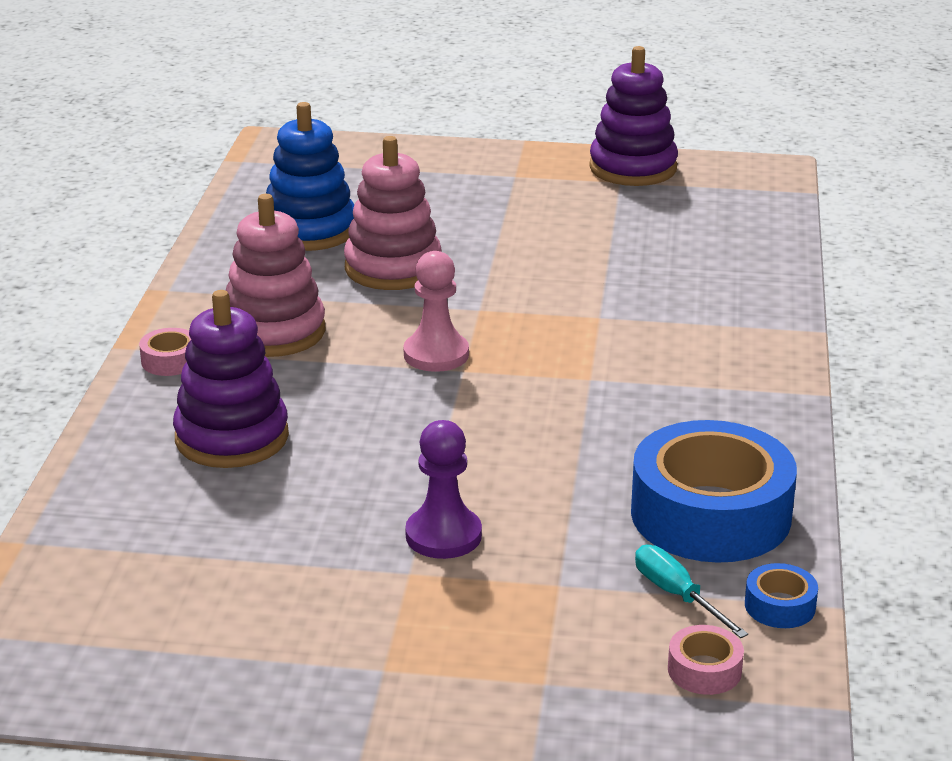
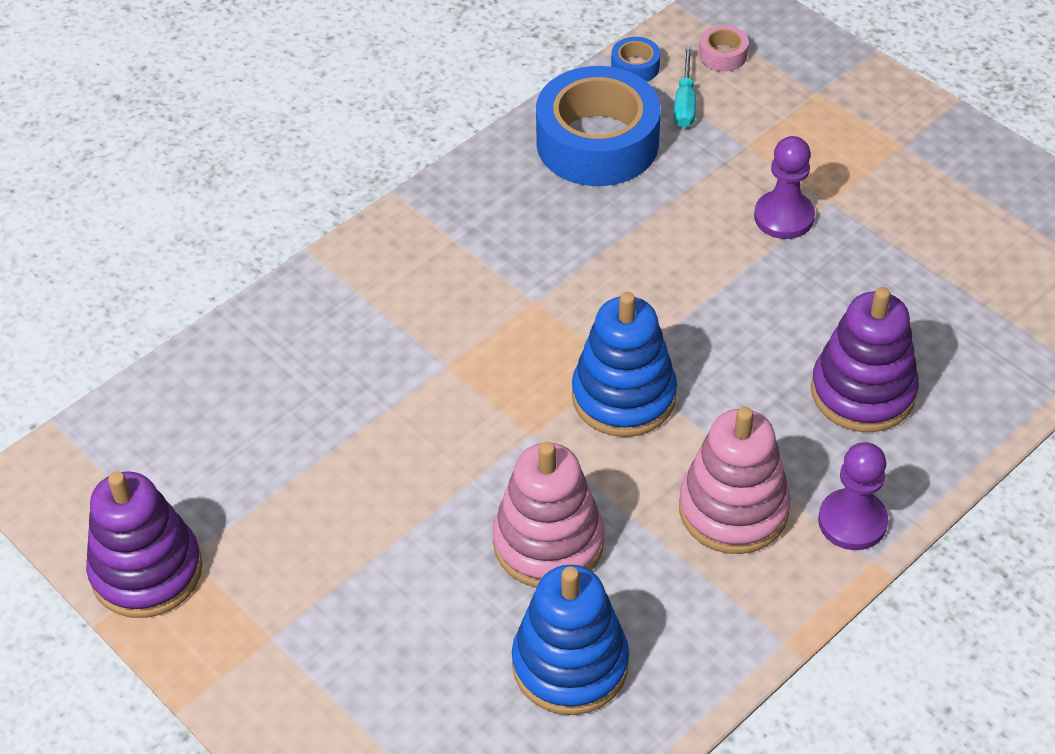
camera: 140 degrees left, 20 degrees up
(170, 361) = (852, 521): pink tape -> purple pawn
(436, 354) = (623, 396): pink pawn -> blue stacking toy

